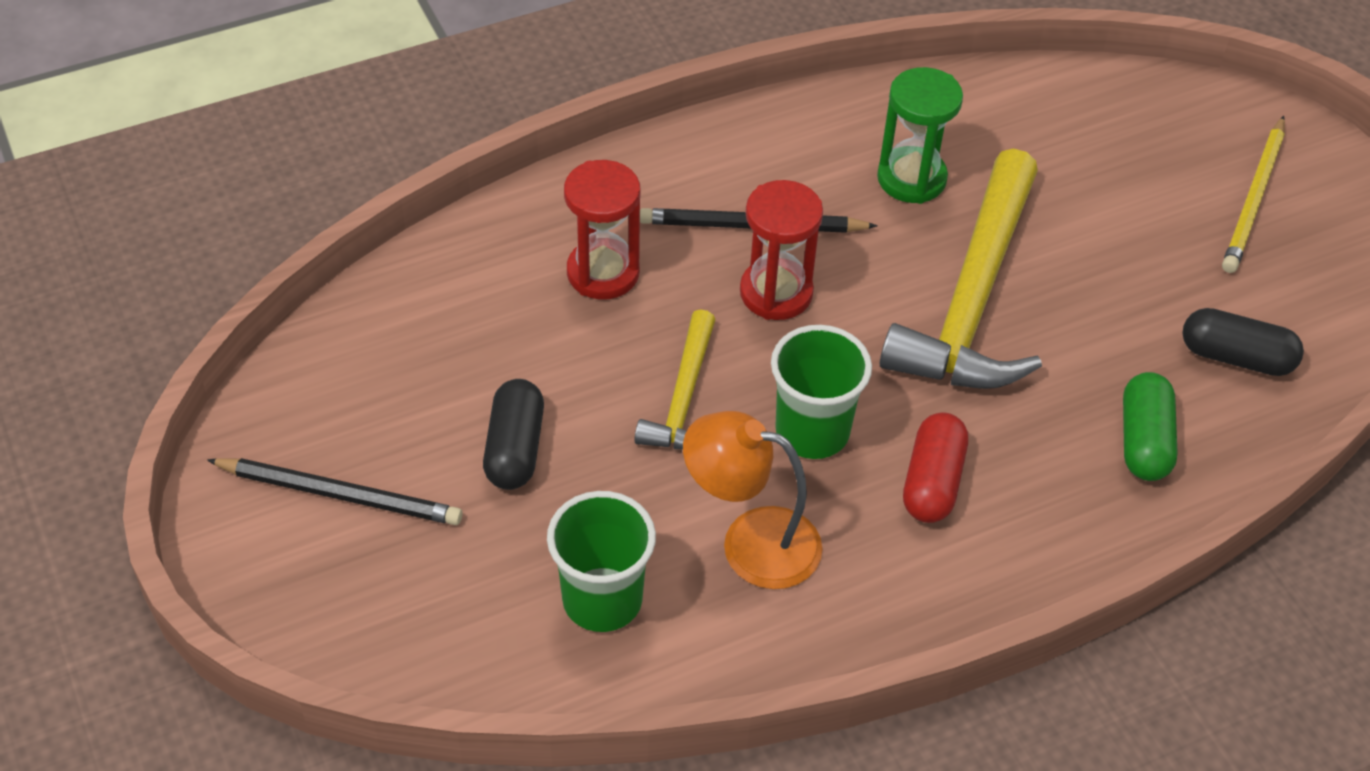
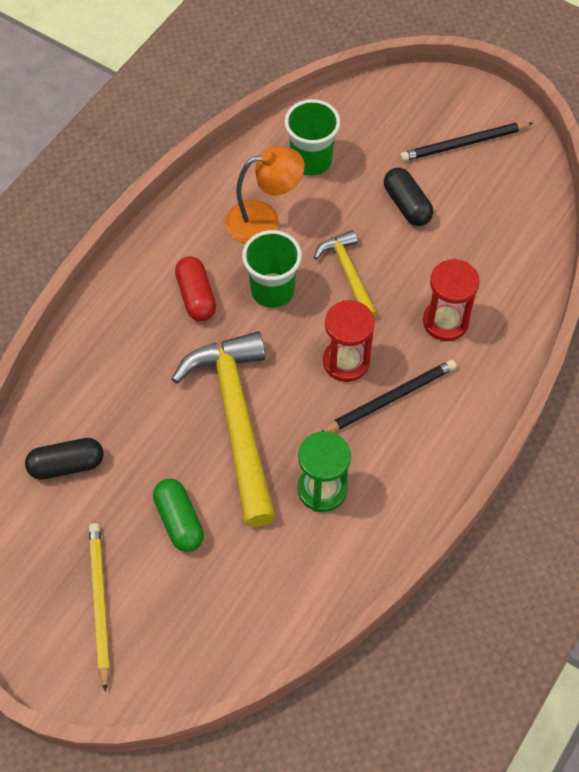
camera: 150 degrees right, 10 degrees up
(1143, 440) = (98, 379): green capsule -> green capsule (179, 521)

